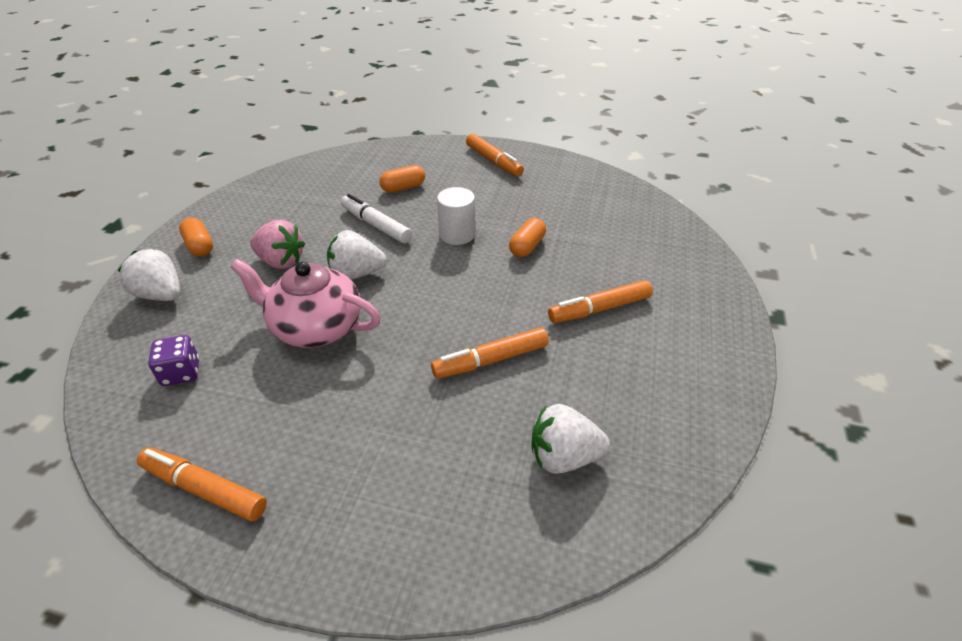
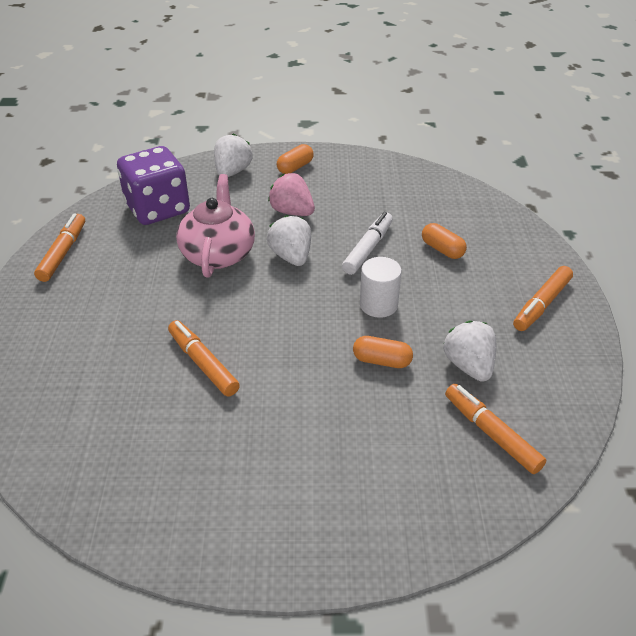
camera: 75 degrees right, 0 degrees up
(181, 373) = (158, 209): purple dice -> purple dice, size x2.12
(281, 261) = (292, 212): pink strawberry -> pink strawberry turned 120 degrees clockwise
(563, 457) = (100, 428): white strawberry -> white strawberry (469, 365)
(599, 309) = (296, 434): orange marker -> orange marker (491, 433)

